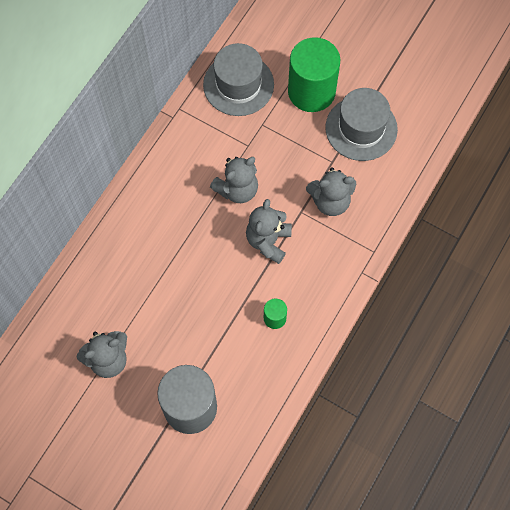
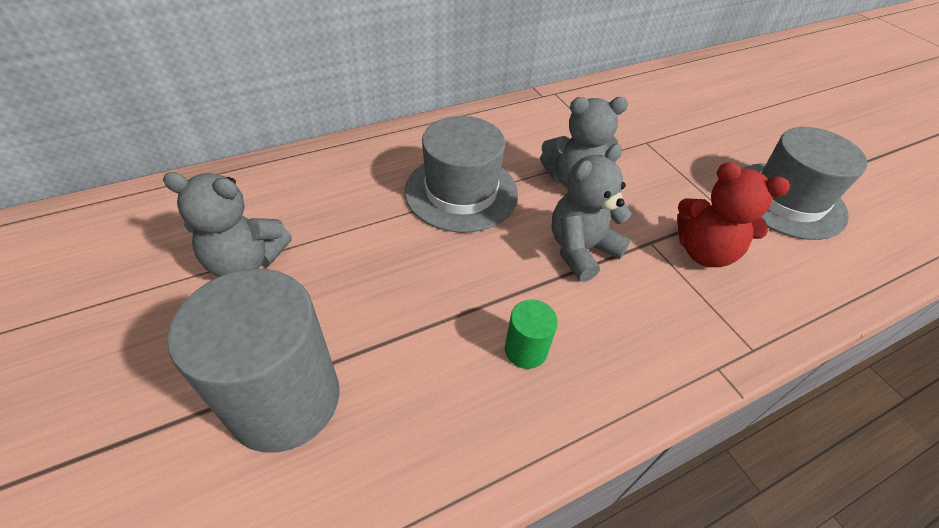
camera: 30 degrees right, 20 degrees down
(238, 84) = (637, 103): grey hat -> grey hat (461, 192)
(311, 91) = (729, 142): green cylinder -> none
(330, 201) = (704, 252): grey teddy bear -> red teddy bear

